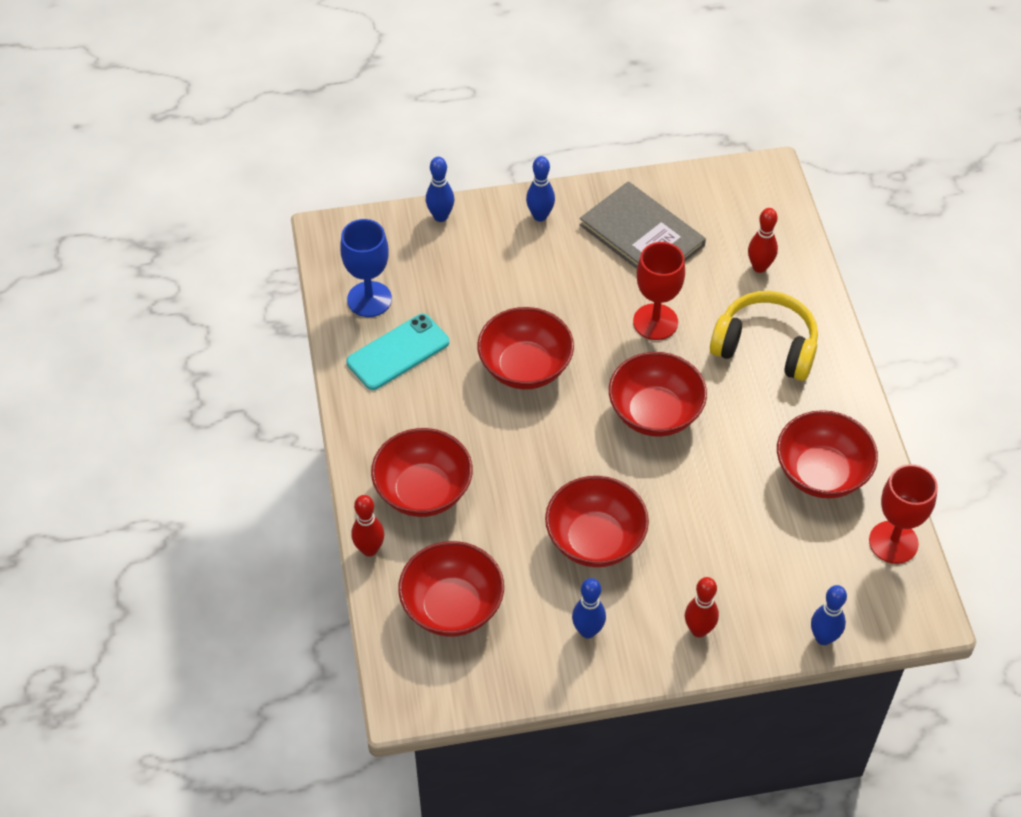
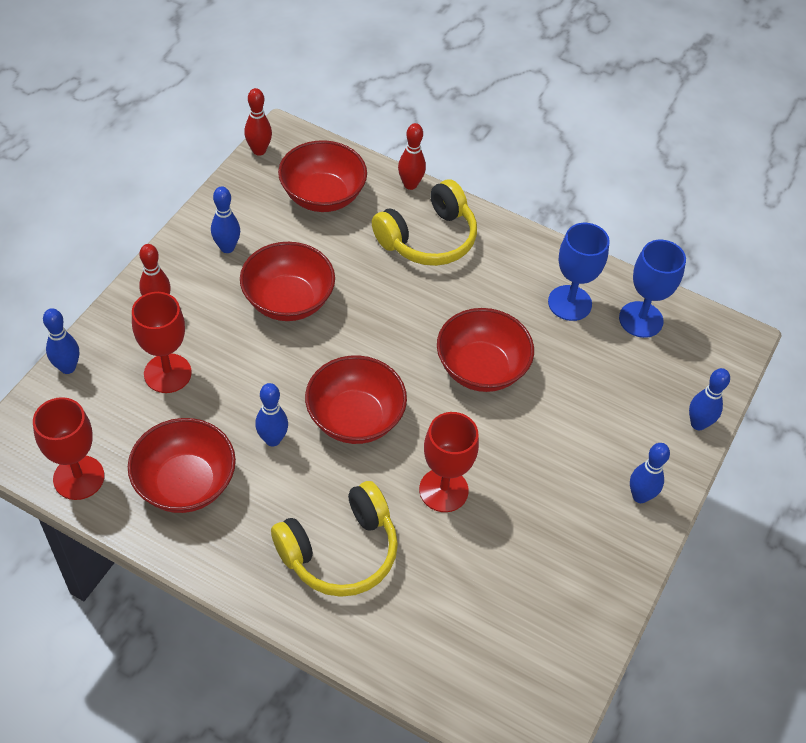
camera: 125 degrees right, 0 degrees up
(398, 352) = (569, 303): turquoise phone -> blue goblet
(423, 491) = (428, 238): red bowl -> yellow headphones
(641, 235) = (550, 558): grey book -> none
(729, 449) = (272, 439): none -> blue bowling pin
(751, 564) = (167, 373): none -> red goblet
(759, 267) = (429, 624): red bowling pin -> red bowling pin (259, 150)

